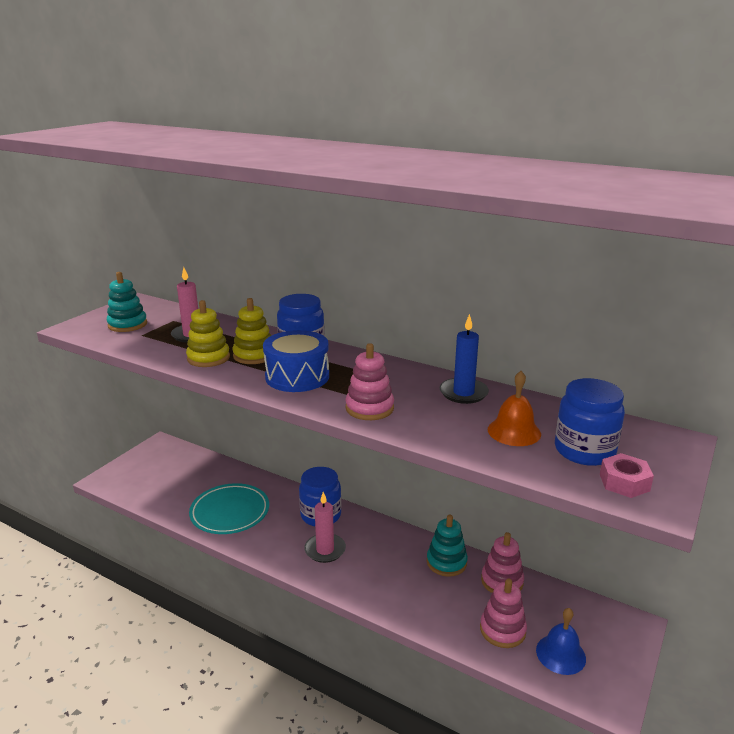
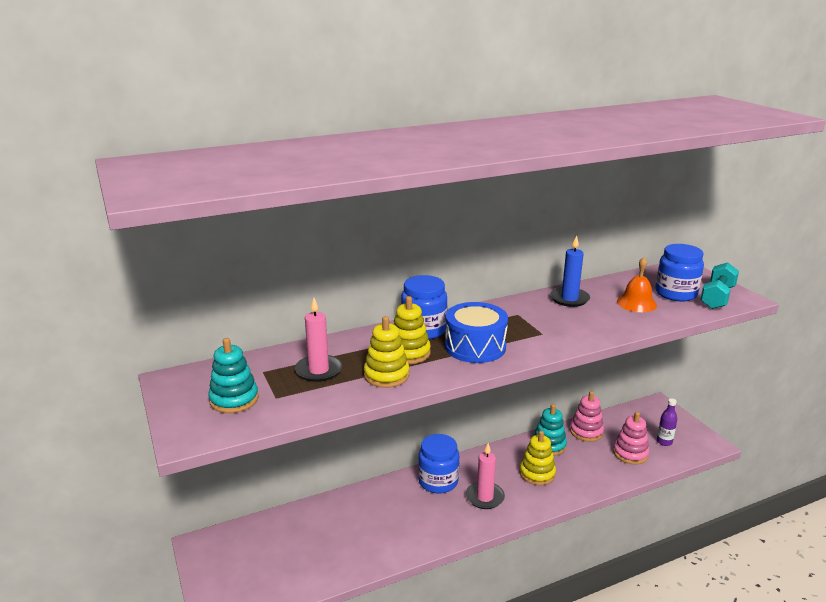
camera: 55 degrees left, 0 degrees up
(230, 512) = (380, 534): turquoise plate -> none
(369, 408) = (560, 336): pink stacking toy -> none
(392, 570) = (537, 473): none -> yellow stacking toy
(560, 654) = (664, 442): blue bell -> purple bottle
(624, 482) = (717, 297): pink nut -> turquoise dumbbell

